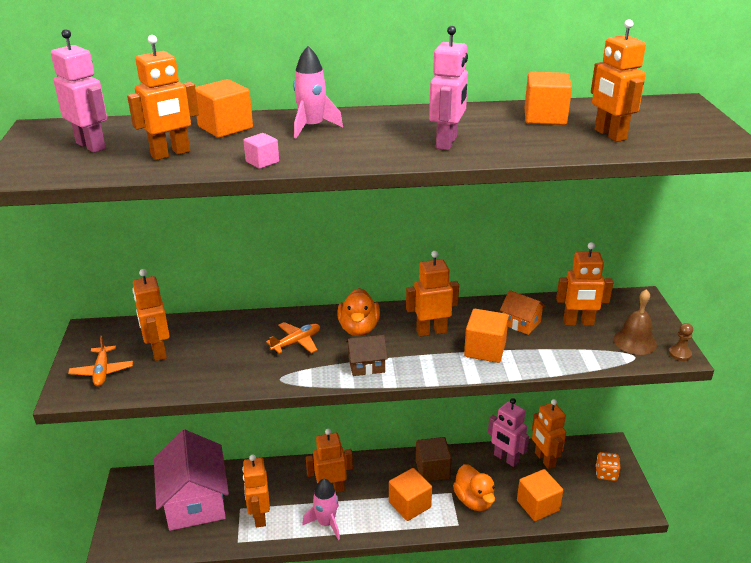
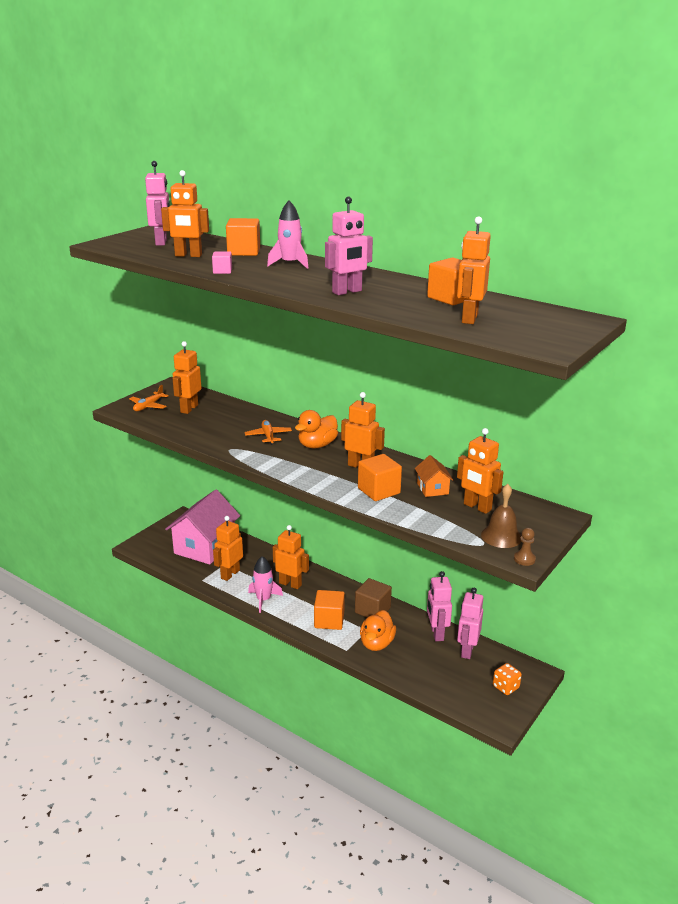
camera: 40 degrees right, 5 degrees down
(296, 342) = (268, 436): orange plane -> orange plane turned 105 degrees counterclockwise
(366, 365) = (289, 465): brown house -> none
(537, 505) = (420, 673): orange cube -> none
(544, 459) = (467, 650): orange robot -> pink robot

